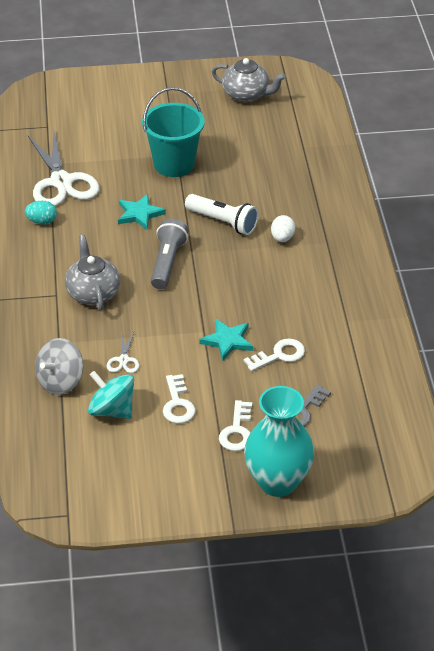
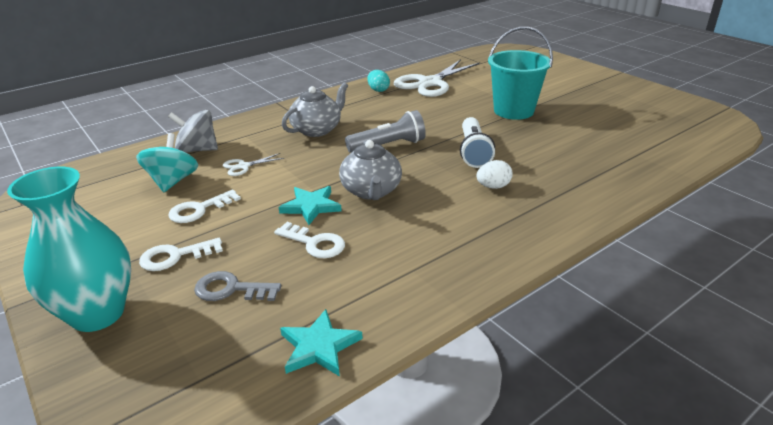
camera: 60 degrees right, 10 degrees down
(139, 214) = (433, 117): turquoise star -> turquoise star (319, 346)
(246, 95) = (651, 110): grey teapot -> grey teapot (371, 191)

